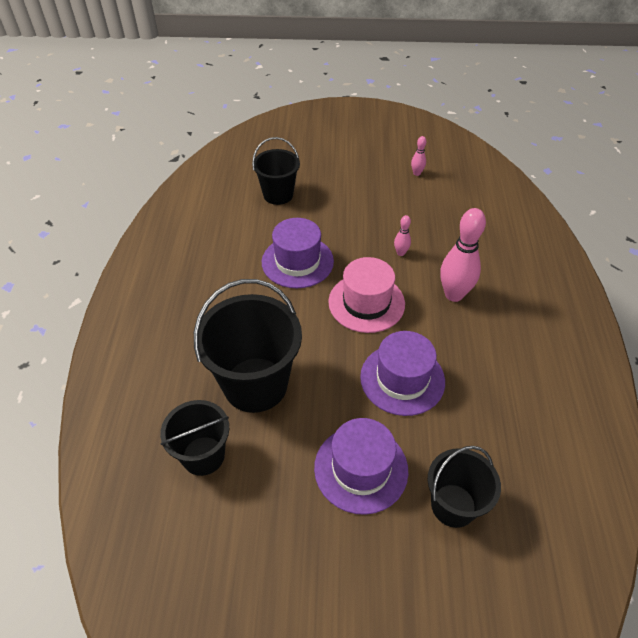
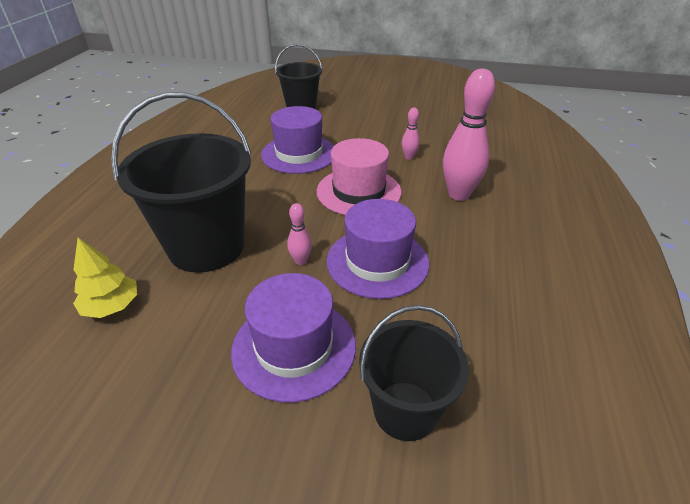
camera: 10 degrees right, 10 degrees down
(203, 455) = (112, 306): black bucket -> yellow tree
(417, 173) = (442, 104): pink bowling pin -> pink bowling pin (300, 261)

